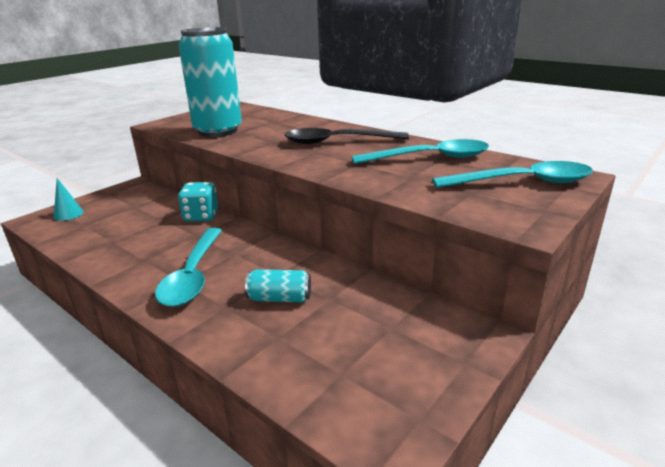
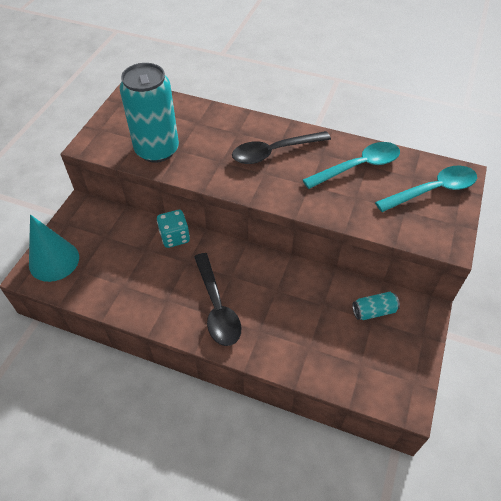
camera: 20 degrees left, 25 degrees up
(68, 214) = (54, 261): turquoise cone -> turquoise cone, size x2.02
(193, 275) = (217, 307): turquoise spoon -> black spoon
(280, 298) = (291, 313): turquoise can -> turquoise can (374, 311)

